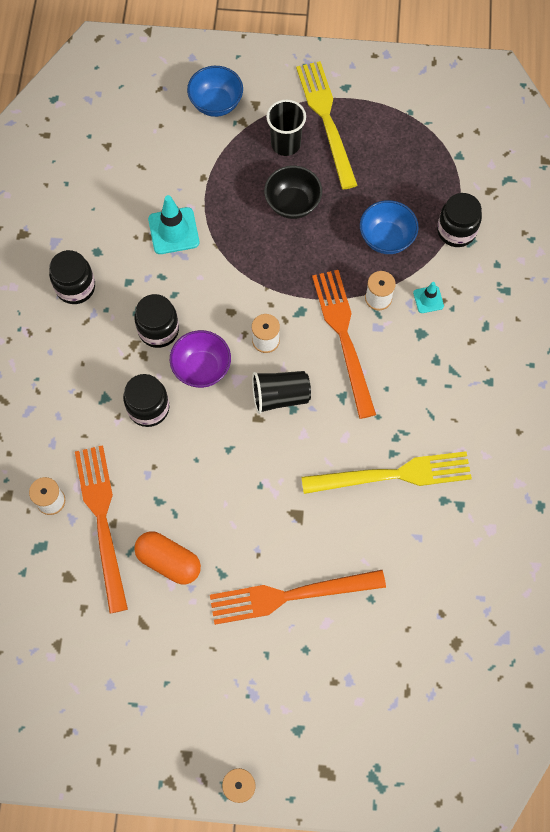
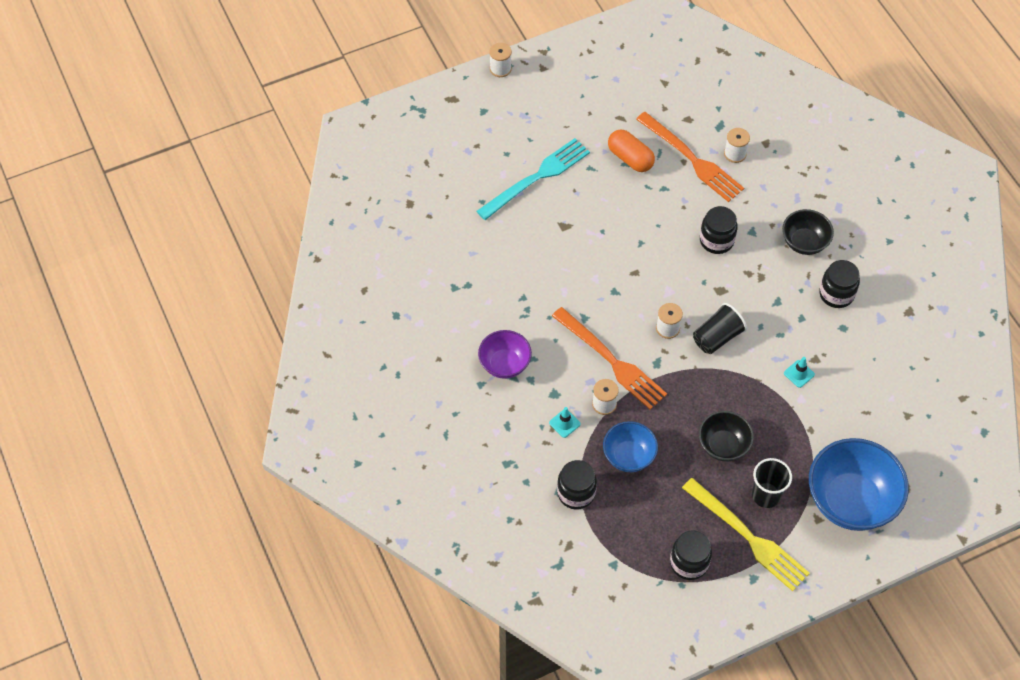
camera: 150 degrees right, 10 degrees down
(62, 357) = (804, 242): none -> black bowl
(158, 330) = (751, 295): black jar -> black jar (689, 563)
(169, 561) = (630, 158): orange capsule -> orange capsule turned 45 degrees clockwise
(173, 231) = (799, 374): turquoise traffic cone -> turquoise traffic cone, size x0.56
(202, 368) = (699, 285): purple bowl -> purple bowl (504, 364)
(216, 104) = (850, 501): blue bowl -> blue bowl, size x1.76
(280, 396) = (629, 295): black cup -> black cup (717, 337)
(290, 595) = (537, 177): orange fork -> turquoise fork
(393, 475) = (513, 283): yellow fork -> none

